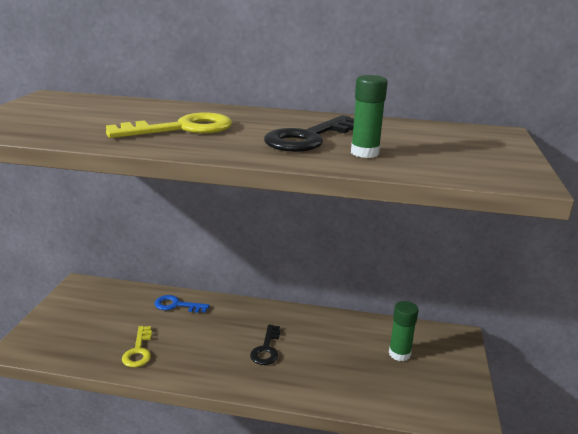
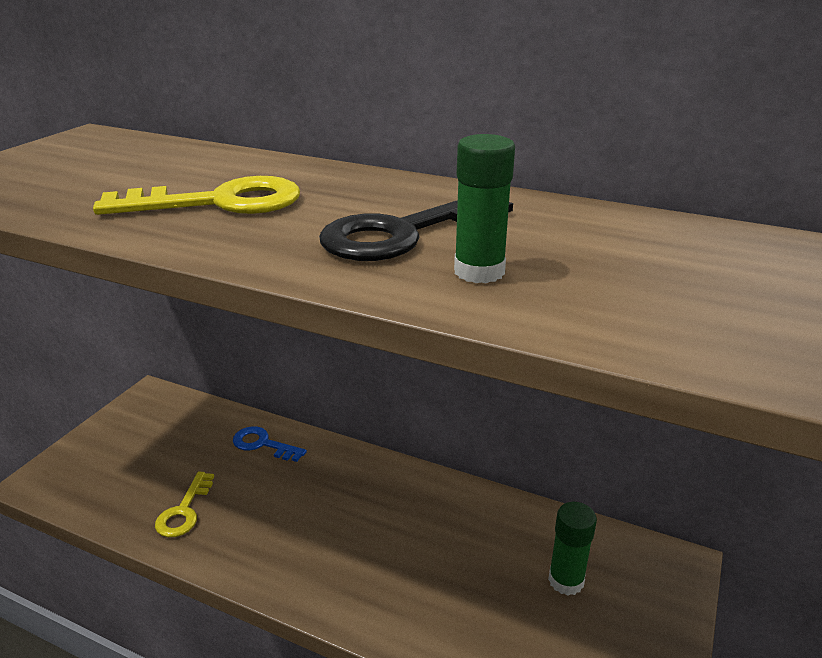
camera: 15 degrees right, 5 degrees up
(266, 349) = (362, 537): black key -> none

